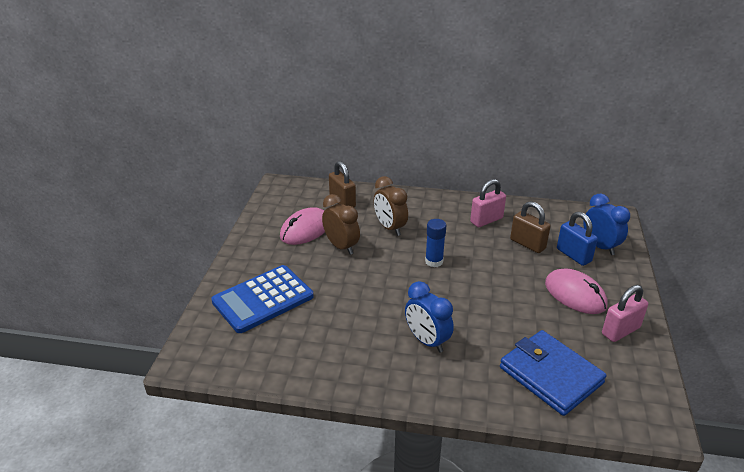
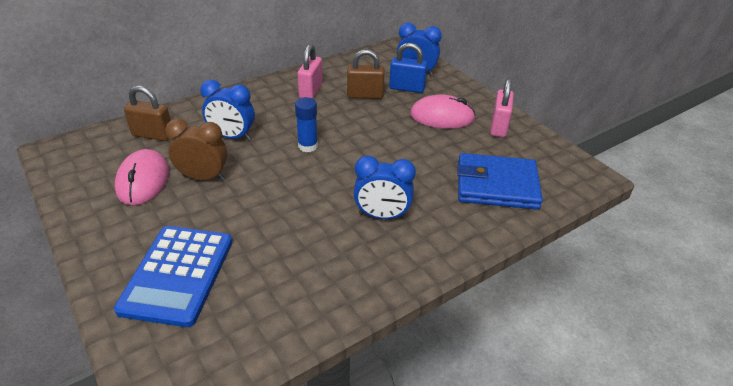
camera: 45 degrees left, 5 degrees up
(390, 228) = (232, 136): brown clock -> blue clock

